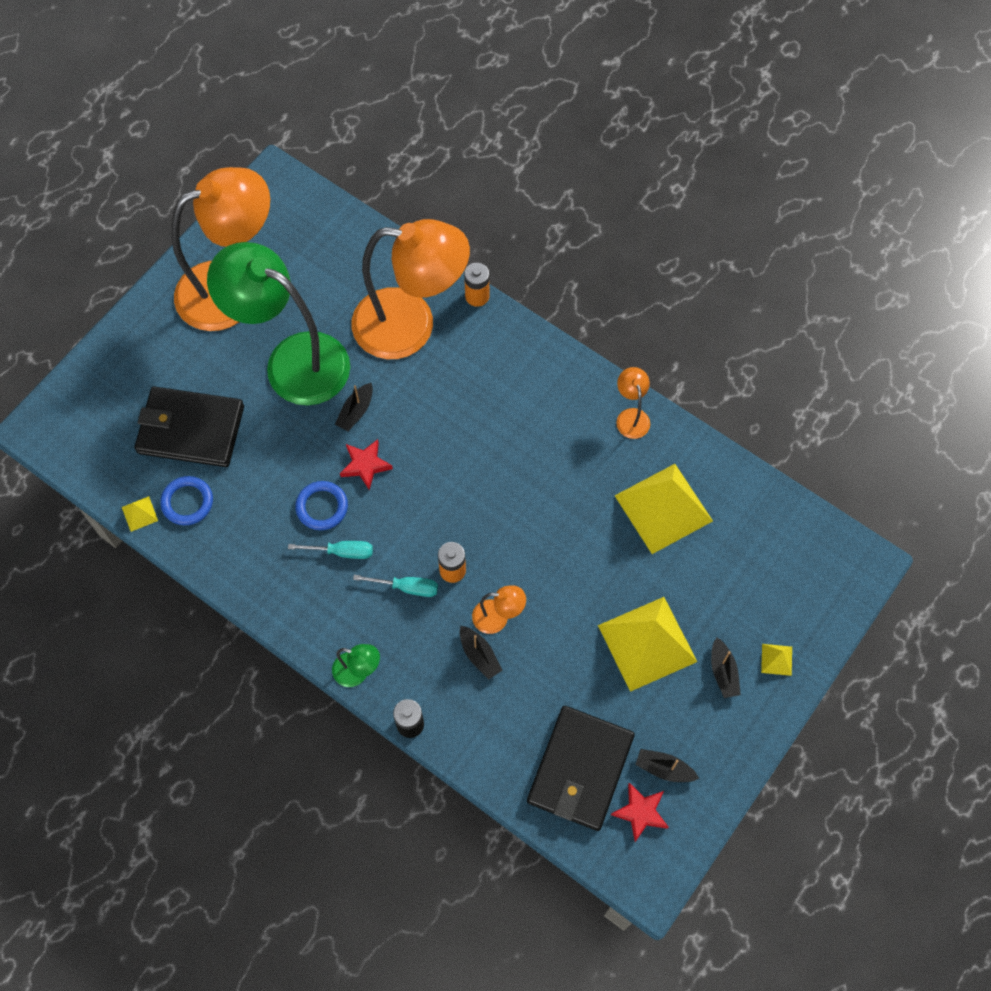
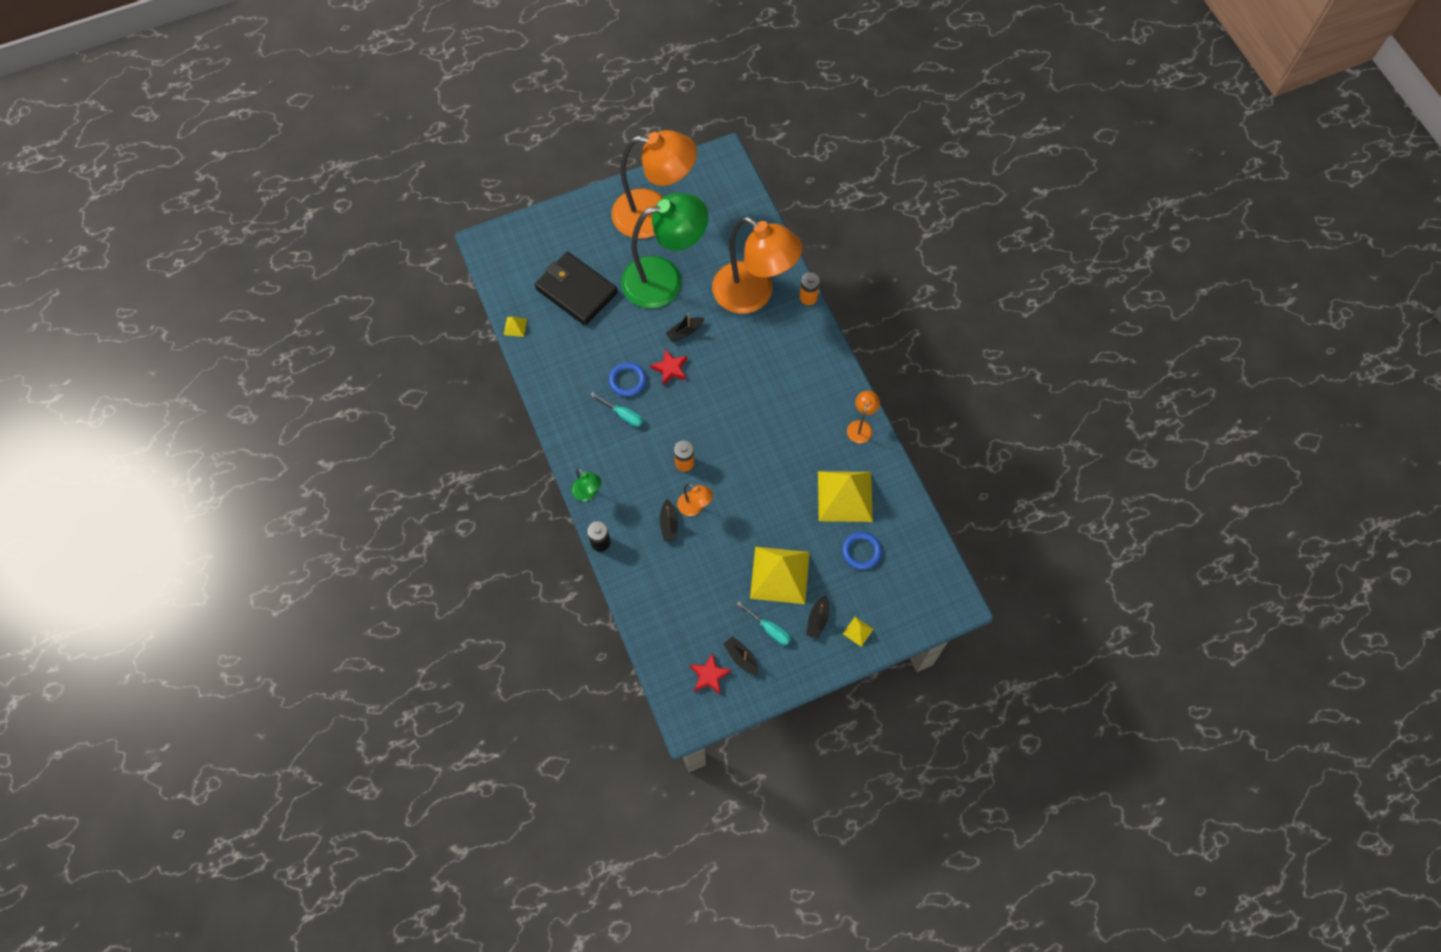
camera: 30 degrees right, 0 degrees up
(187, 502) = (548, 334): blue ring -> blue ring (861, 551)
(292, 360) = (665, 279): green lamp -> green lamp turned 105 degrees clockwise
(407, 587) = (649, 458): turquoise screwdriver -> turquoise screwdriver (769, 629)
(580, 769) = (688, 628): black wallet -> none

